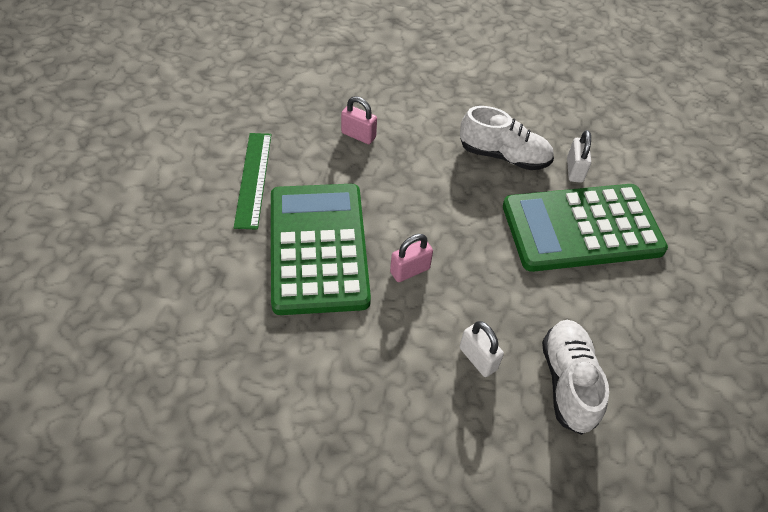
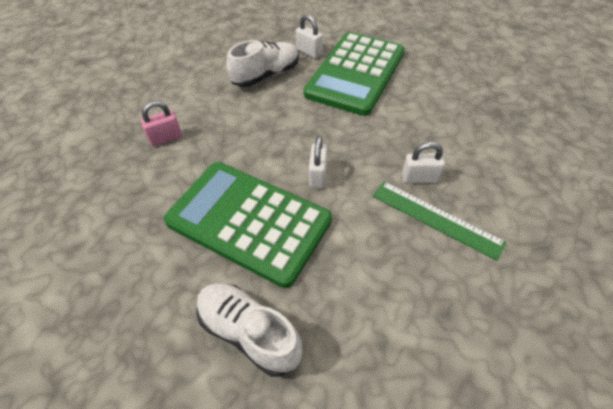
camera: 50 degrees left, 0 degrees up
(253, 179) = (135, 230): green ruler -> green ruler (436, 218)
(410, 270) = (318, 175): pink padlock -> white padlock
(568, 382) = (466, 143): white shoe -> white shoe (249, 332)

